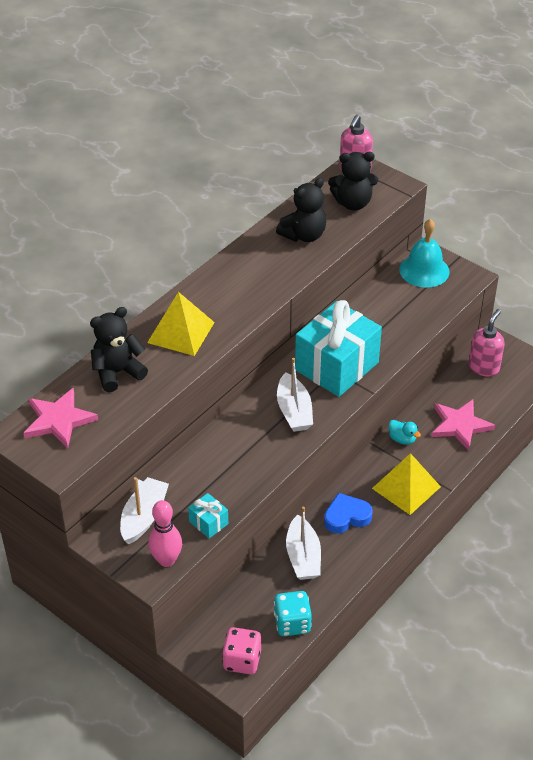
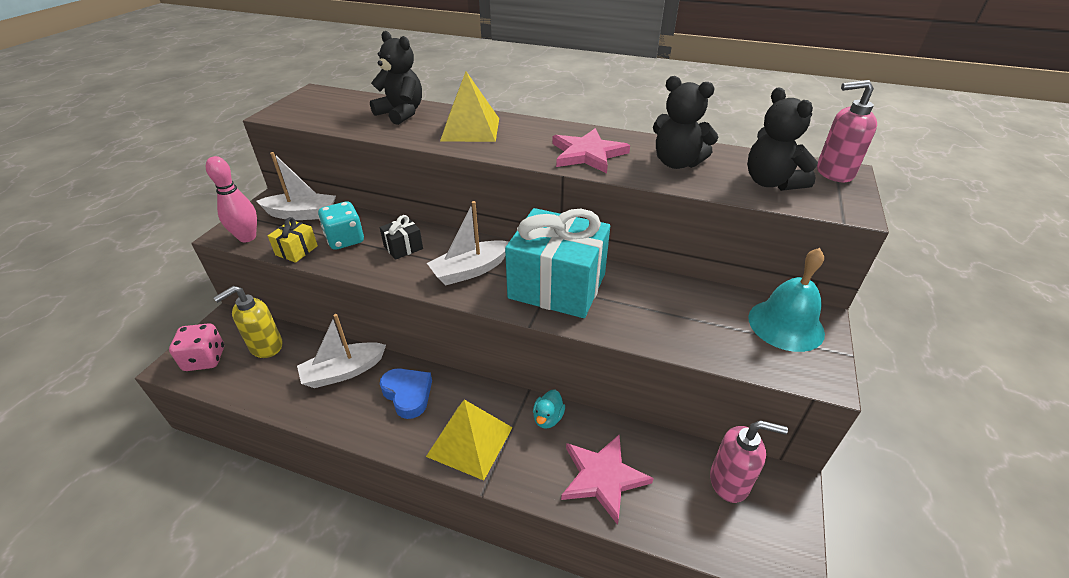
camera: 70 degrees right, 5 degrees down
(59, 420) = (333, 103): pink star -> pink star (588, 154)
(208, 522) = (296, 250): turquoise gift -> yellow gift
(241, 448) = (403, 247): none -> black gift
(245, 613) = (266, 346): none -> yellow soap dispenser
(292, 623) = (251, 385): turquoise dice -> turquoise dice (345, 240)

